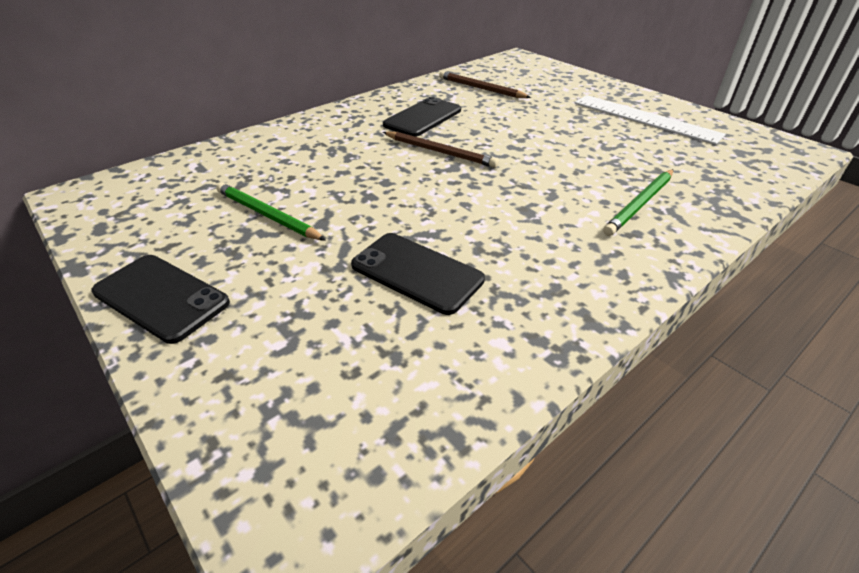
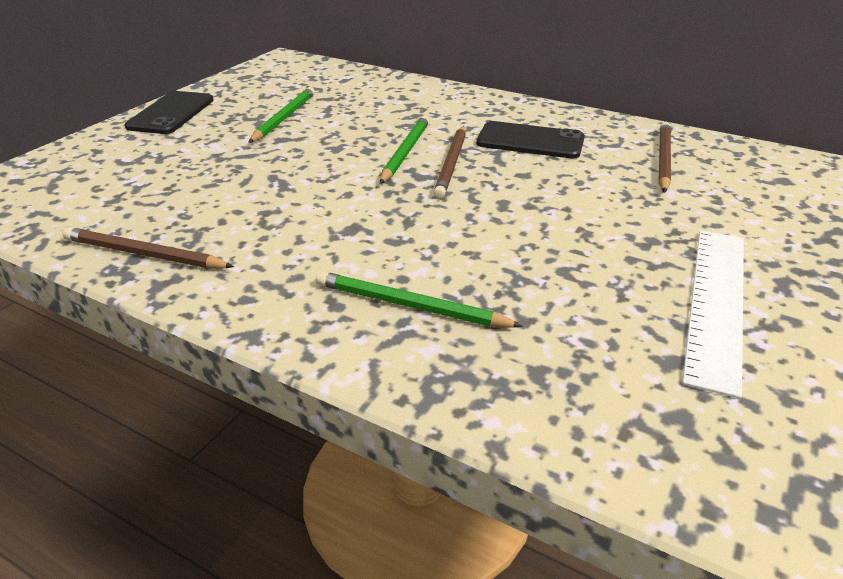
camera: 70 degrees right, 5 degrees down
(404, 166) = (405, 152): none -> green pencil
(417, 272) = (220, 190): black phone -> none
(534, 332) = (144, 254): none -> brown pencil

